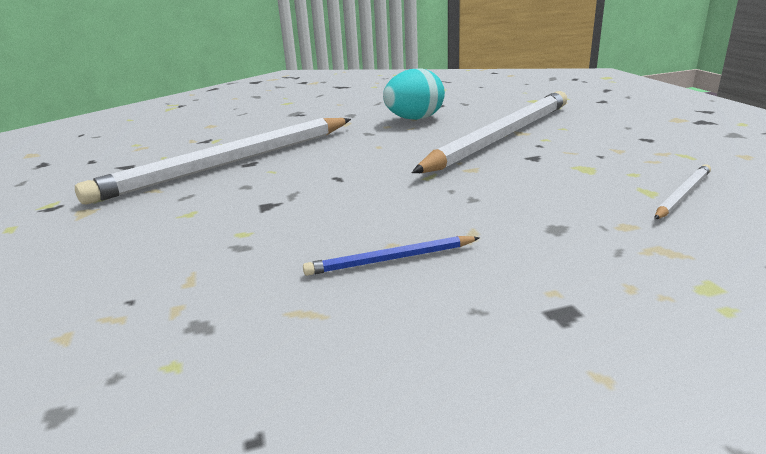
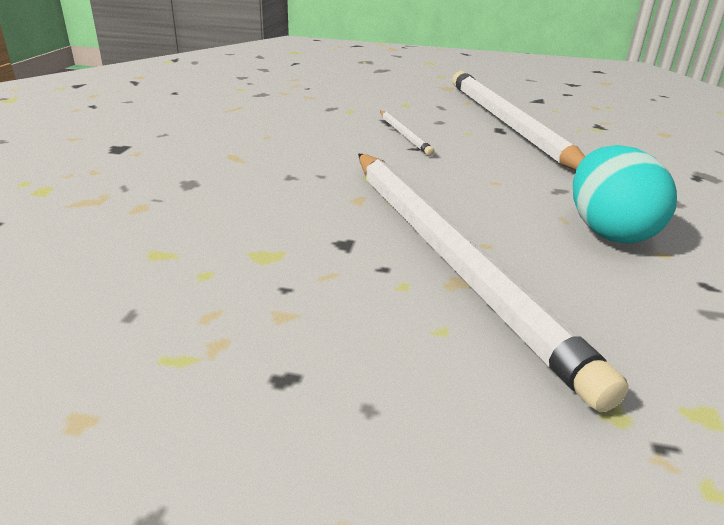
camera: 115 degrees right, 5 degrees up
(390, 259) = (247, 130): blue pencil -> none
(682, 195) = (118, 264): white pencil -> white pencil (404, 135)

